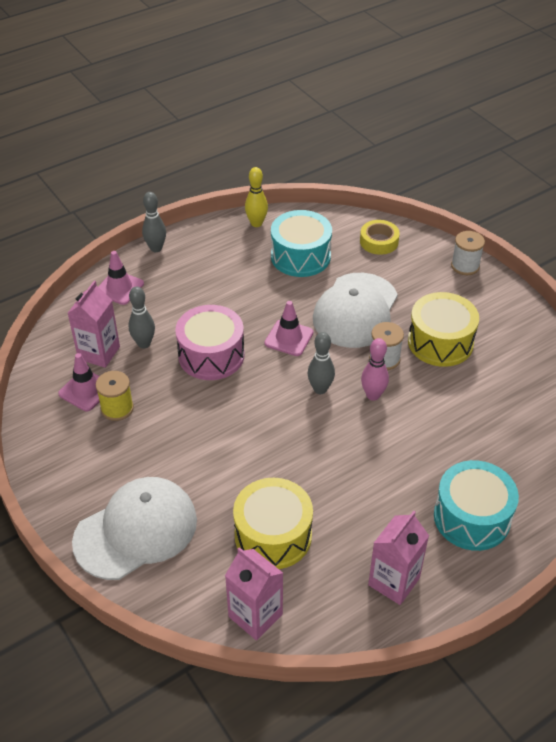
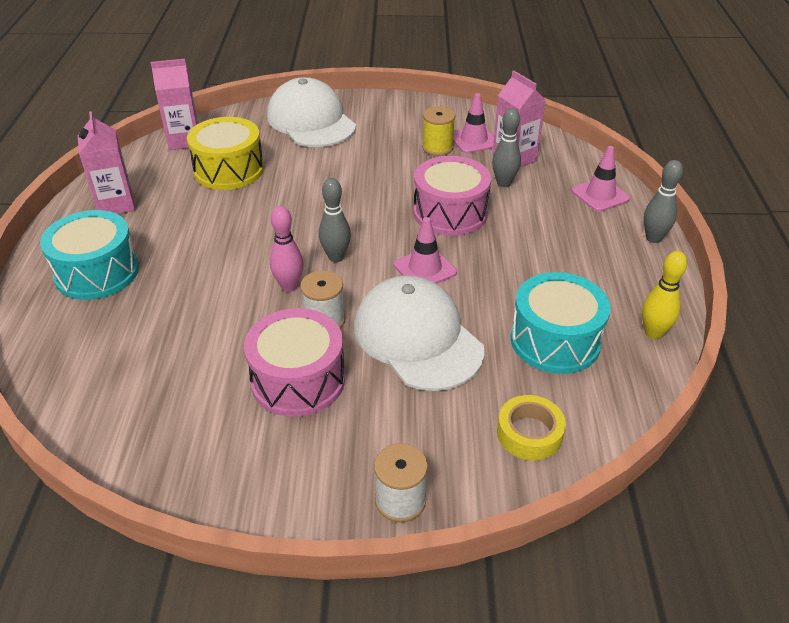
camera: 125 degrees right, 5 degrees down
(136, 530) = (311, 121): white cap -> white cap turned 150 degrees clockwise
(440, 342) = (298, 380): yellow drum -> pink drum

